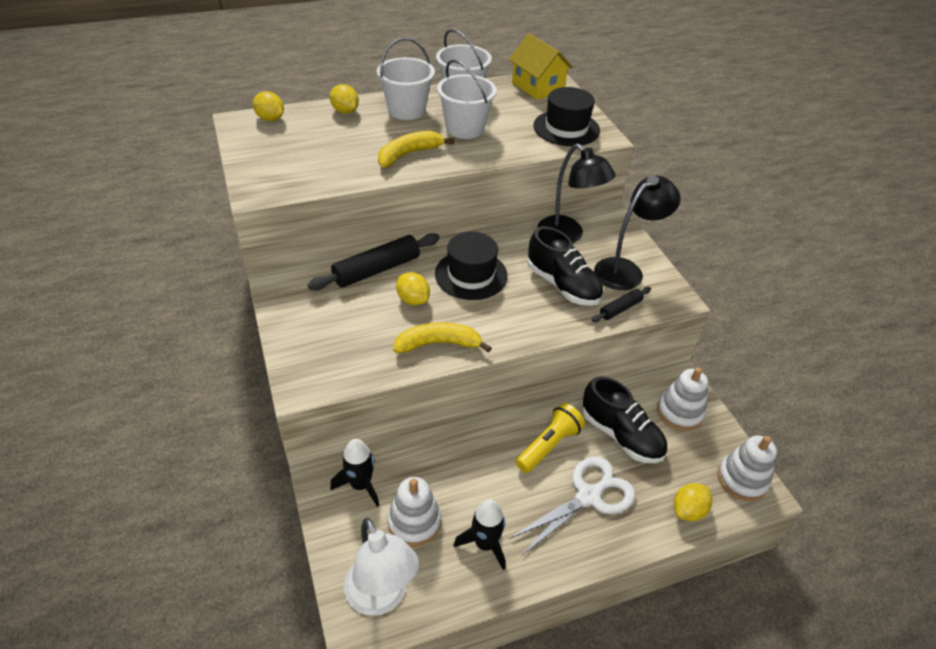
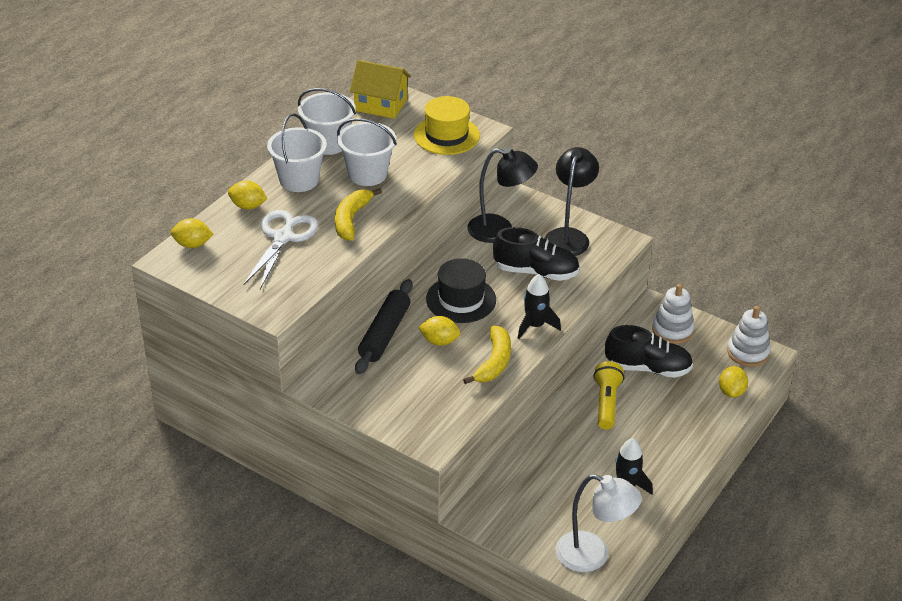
camera: 35 degrees left, 5 degrees down
(360, 485) = (505, 503): black rocket -> black rocket (535, 326)
(414, 522) = (567, 502): white stacking toy -> none
(438, 344) = (494, 362): yellow banana -> yellow banana turned 150 degrees clockwise
(566, 128) = (446, 135): black hat -> yellow hat
(588, 496) = (663, 420): white scissors -> white scissors (283, 238)
(620, 308) = (593, 268): black rolling pin -> none

